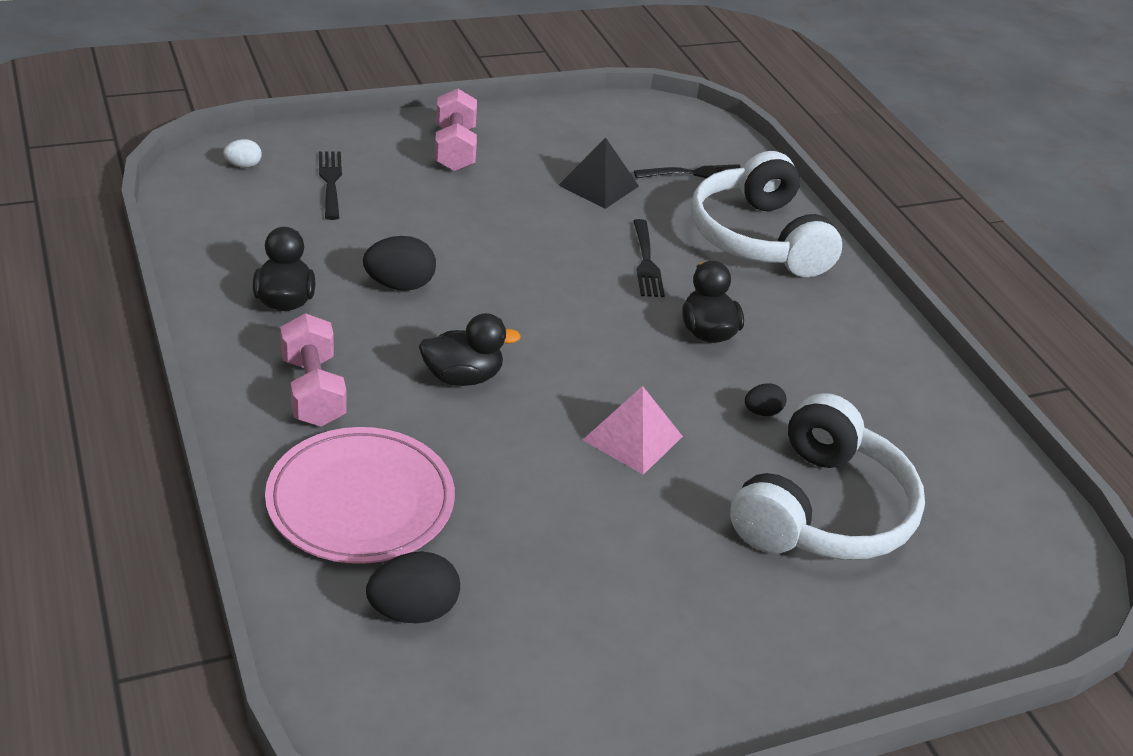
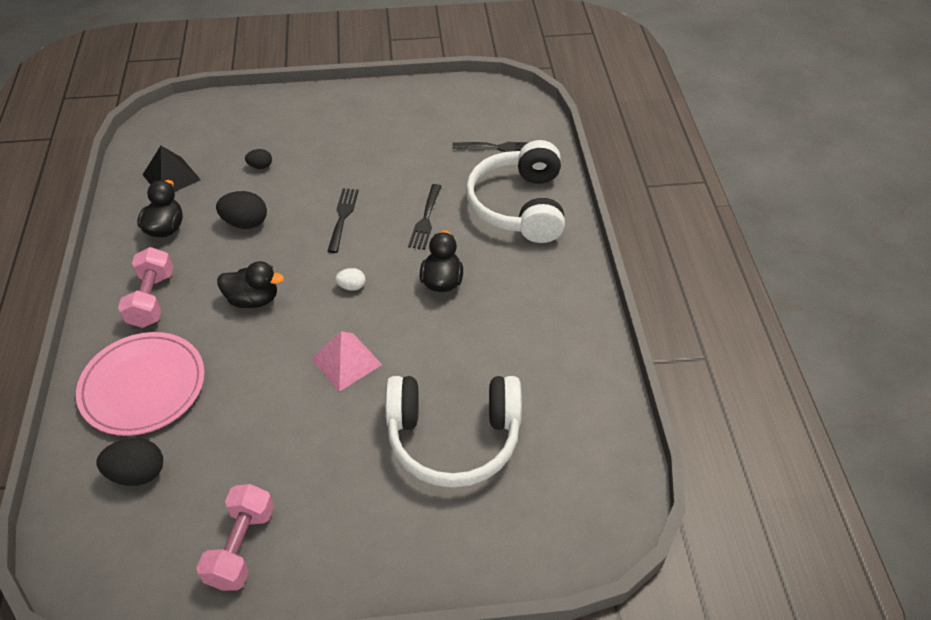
camera: 20 degrees right, 10 degrees up
(243, 165) = (187, 121): white egg -> white egg (351, 286)
(330, 182) = (237, 138): black fork -> black fork (343, 217)
(455, 149) = (334, 116): pink dumbbell -> pink dumbbell (241, 547)
(599, 185) = (422, 153): black pyramid -> black pyramid (171, 177)
(762, 412) = (449, 352): black egg -> black egg (260, 166)
(822, 510) = (453, 438): white headphones -> white headphones turned 45 degrees clockwise

